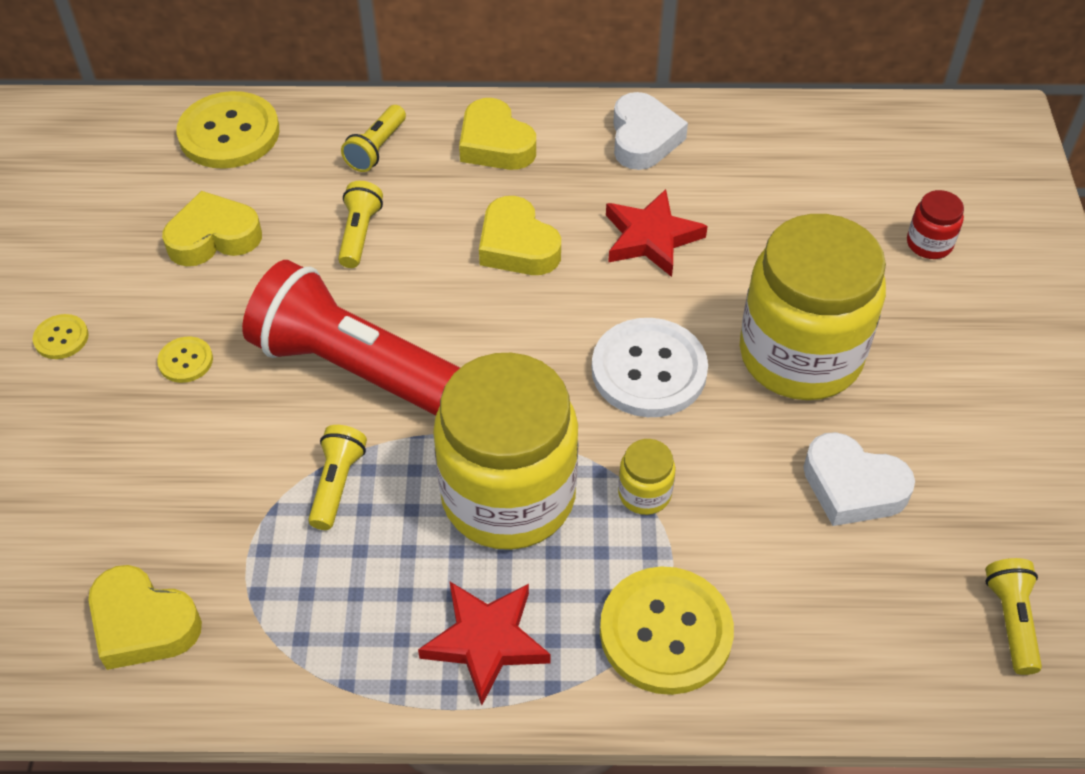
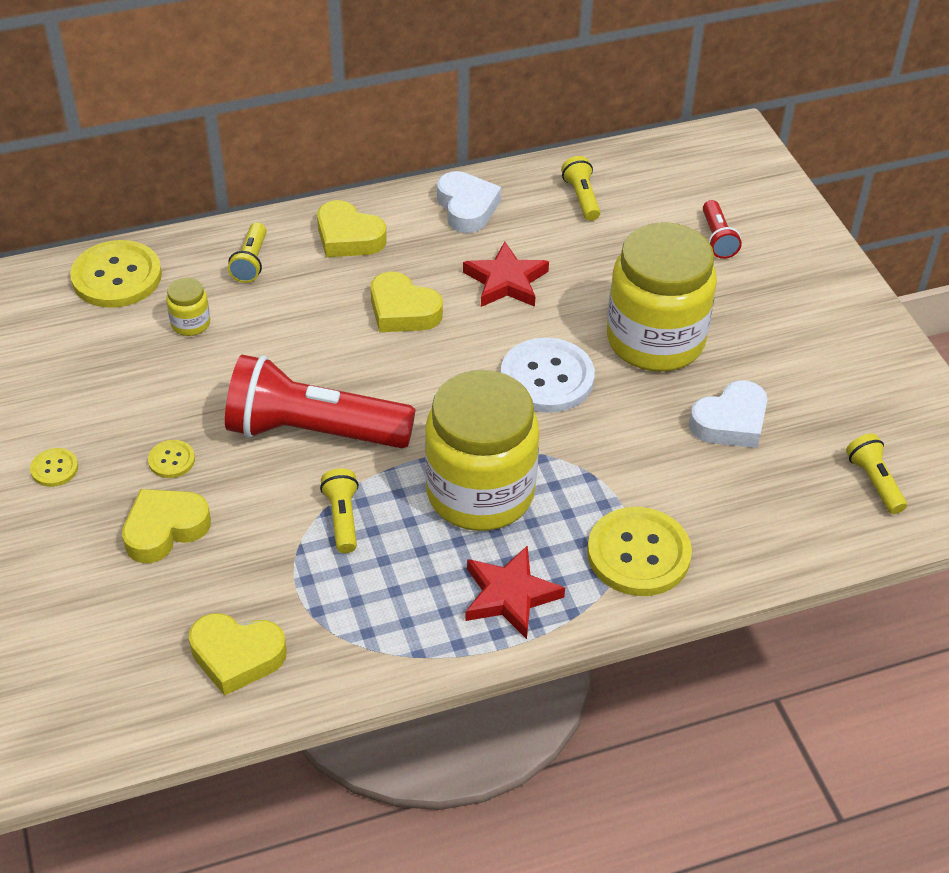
camera: 20 degrees left, 5 degrees down
(213, 237) = (146, 361): yellow heart -> yellow heart (165, 529)
(359, 234) = (269, 331): yellow flashlight -> yellow flashlight (581, 198)
(644, 493) = (582, 465): yellow jar -> yellow jar (190, 323)
(852, 487) = (730, 422): white heart -> white heart turned 45 degrees counterclockwise
(929, 244) = (717, 239): red jar -> red flashlight

